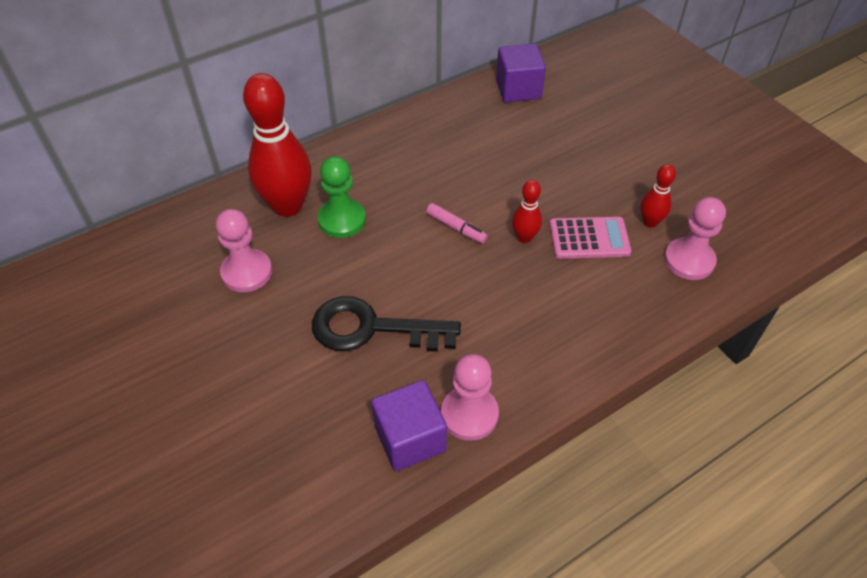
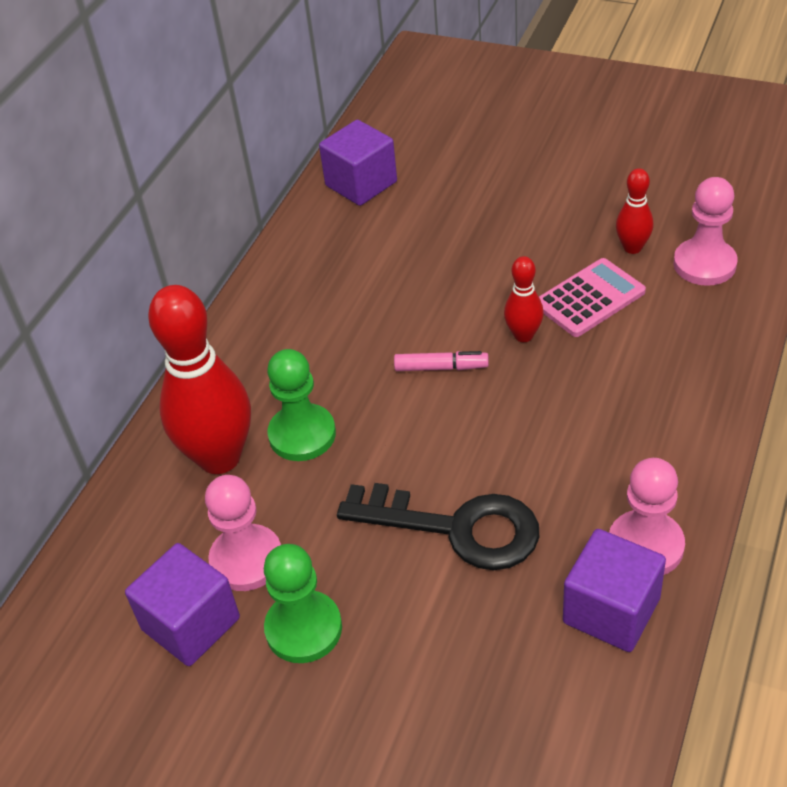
camera: 30 degrees left, 5 degrees down
(187, 289) = (191, 624): none -> purple cube
(238, 330) = (303, 629): none -> green pawn
(372, 328) = (456, 528): black key -> black key turned 135 degrees counterclockwise

